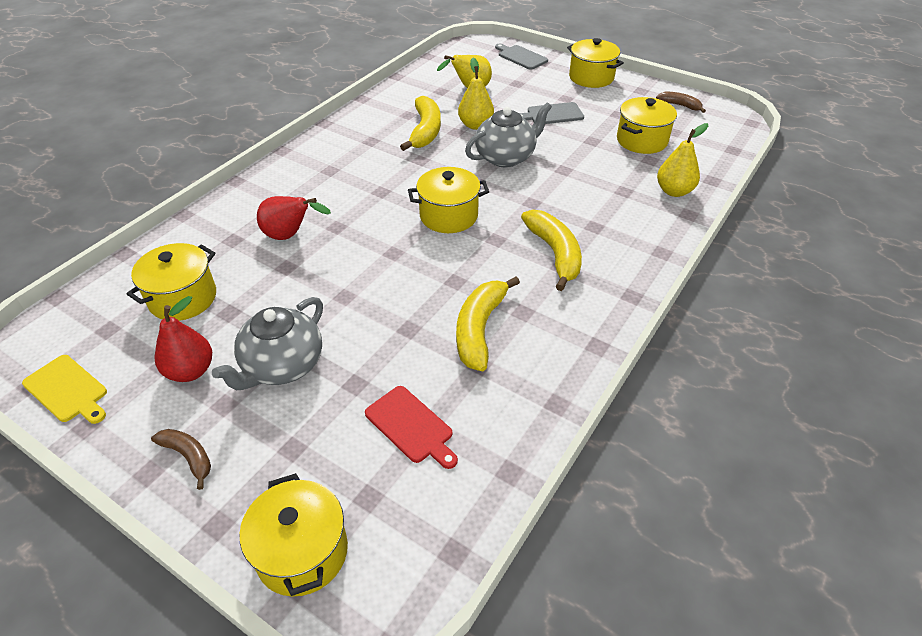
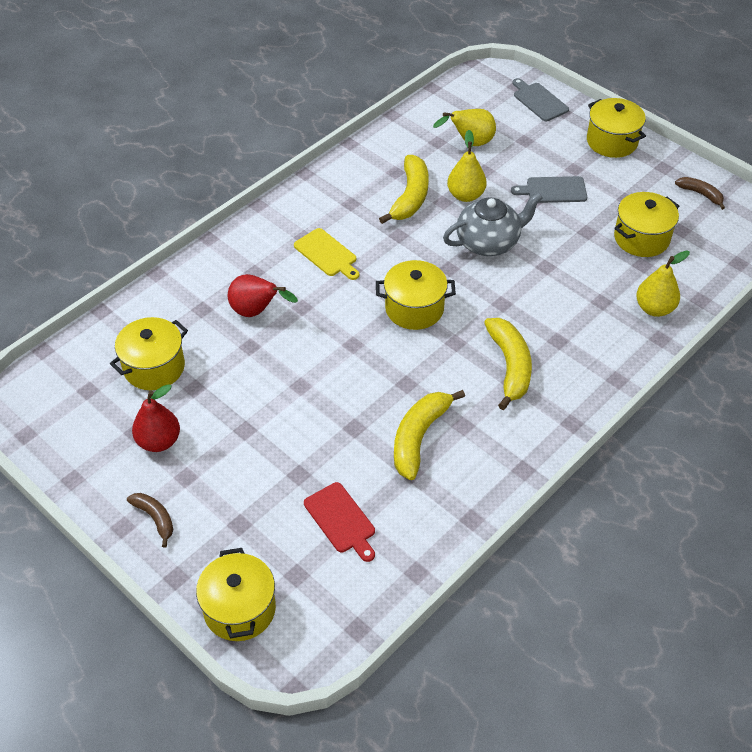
camera: 10 degrees right, 5 degrees up
(67, 390) = (56, 444): yellow cutting board -> yellow cutting board (327, 254)
(282, 366) = (238, 448): grey teapot -> none

